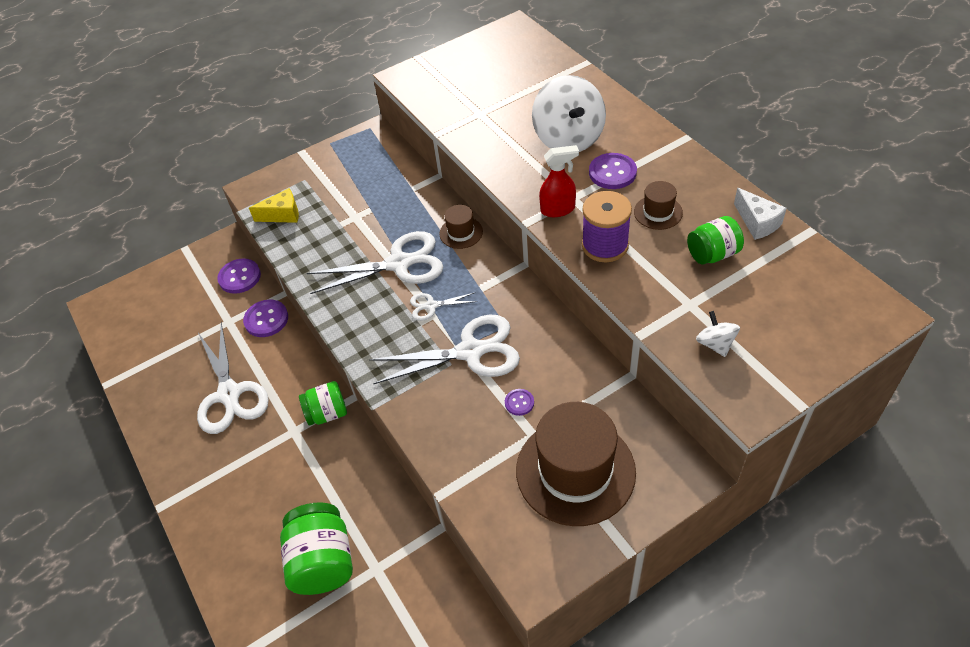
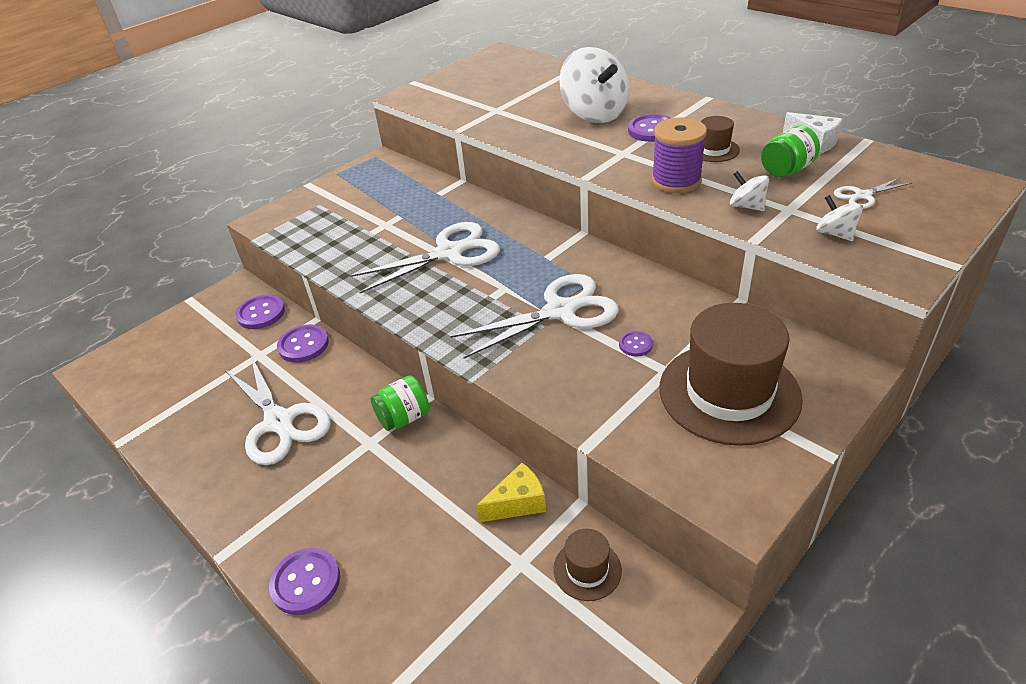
camera: 15 degrees left, 10 degrees down
(215, 544) = (306, 582): none -> purple button
(283, 215) = (304, 235): yellow cheese -> yellow cheese (518, 503)
(323, 561) = (451, 570): green jar -> none
(431, 306) = (500, 281): white scissors -> white scissors (862, 196)
(461, 233) = (505, 218): brown hat -> brown hat (587, 569)
(558, 209) = (613, 163): red spray bottle -> none
(653, 292) = (747, 206): none -> white spinning top

